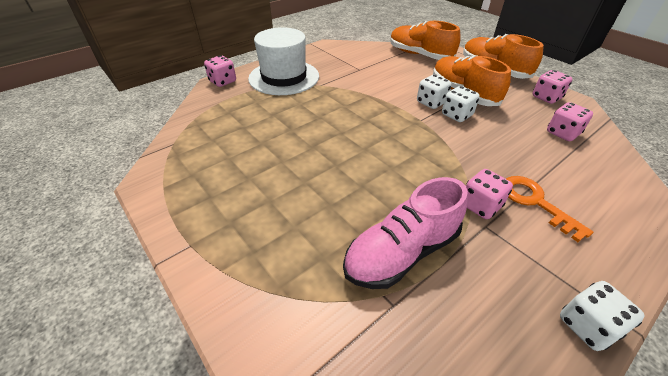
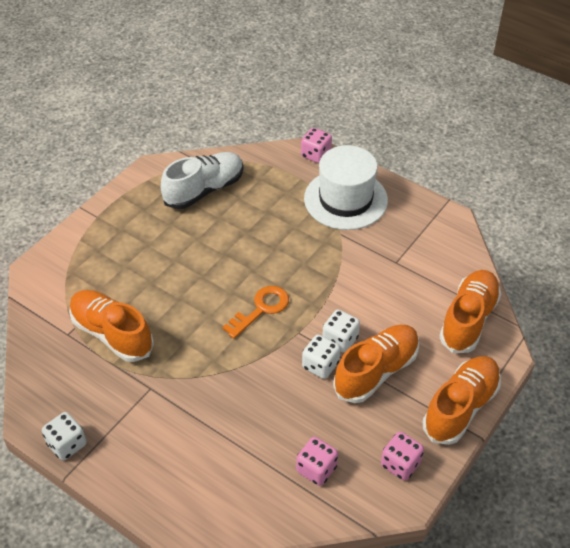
camera: 75 degrees right, 5 degrees up
(215, 147) = (204, 190): none -> white shoe
(401, 252) = (112, 334): pink shoe -> orange shoe
(480, 205) = (174, 385): pink dice -> none
(535, 202) = (188, 427): orange key -> orange key (261, 309)

